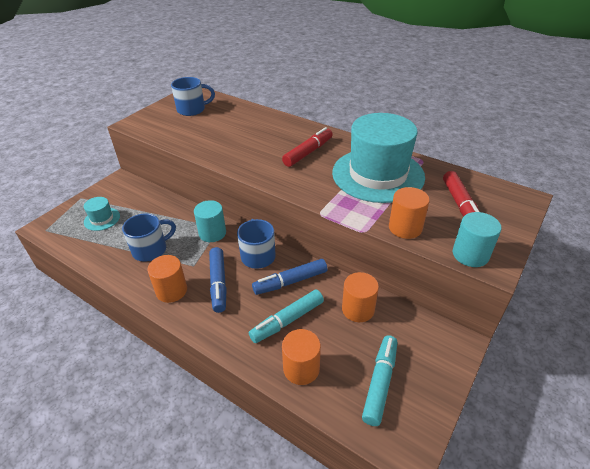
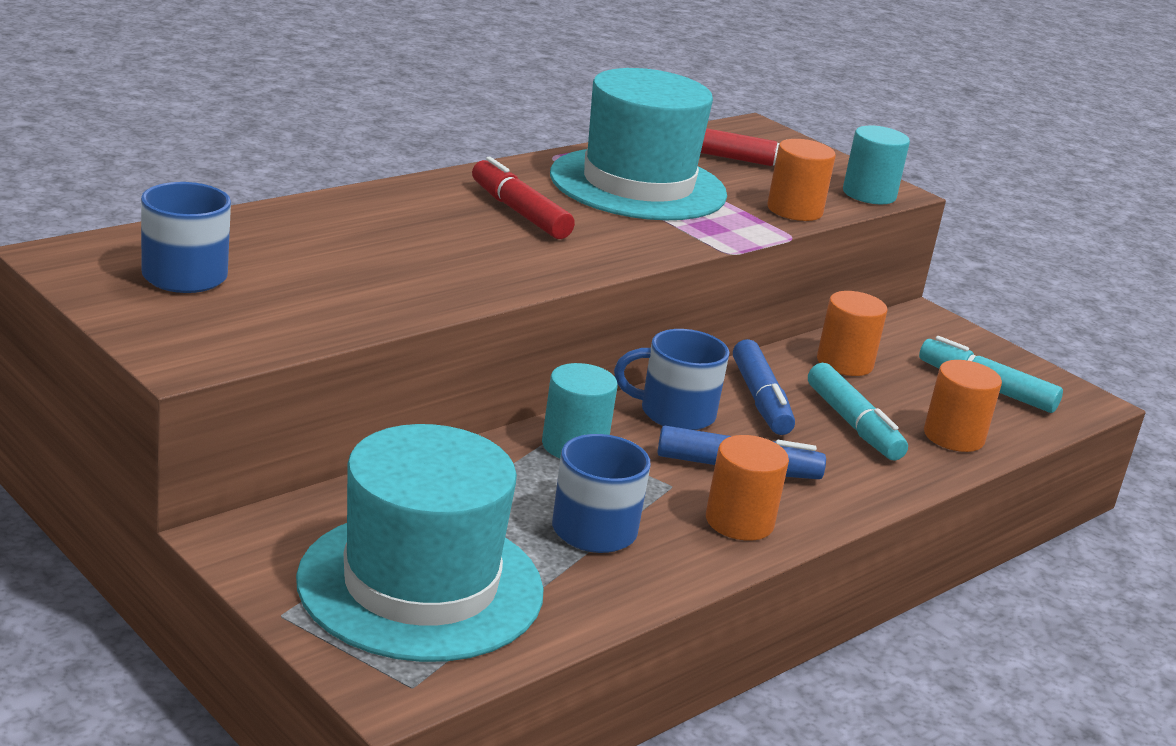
camera: 80 degrees left, 15 degrees down
(102, 219) = (420, 585): turquoise hat -> turquoise hat, size x2.38

